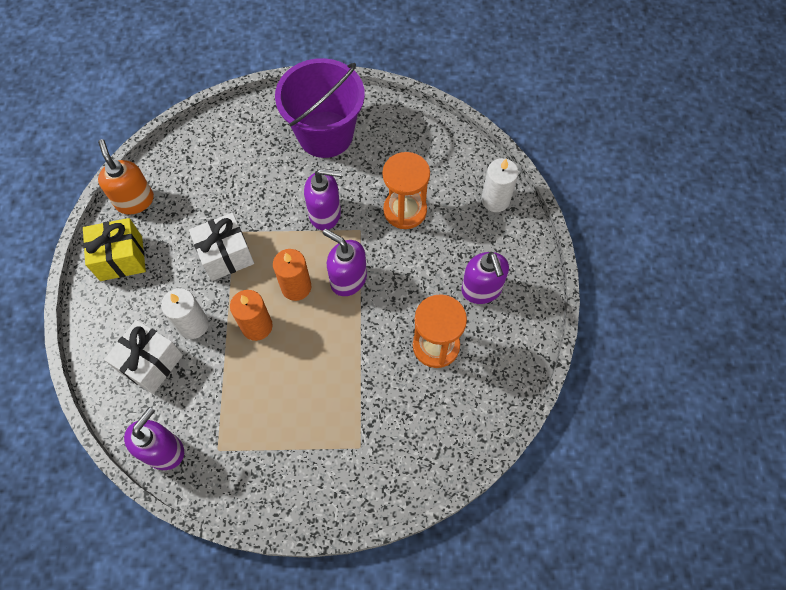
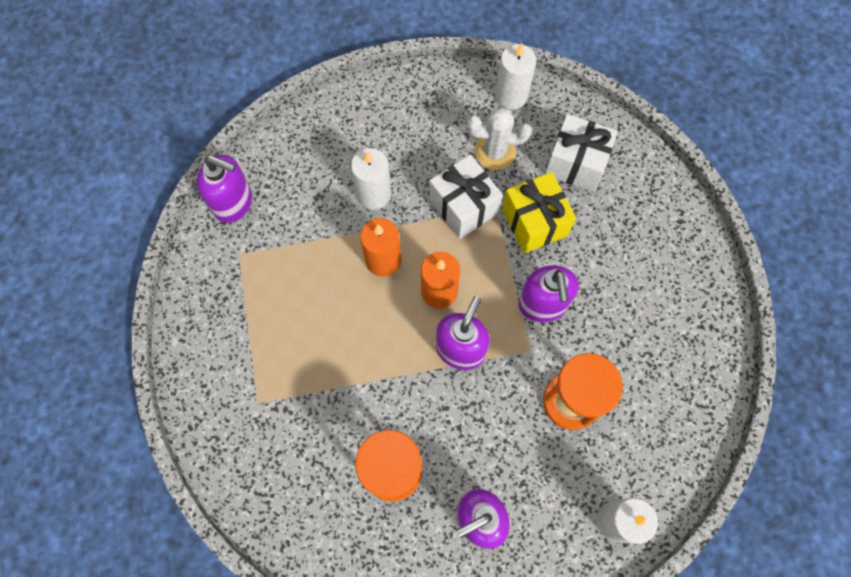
camera: 80 degrees right, 5 degrees up
(121, 258) = (438, 103): yellow gift -> yellow gift (534, 222)
(135, 200) = (511, 95): orange soap dispenser -> white candle
(151, 363) = (324, 165): white gift -> white gift (576, 164)
(183, 223) = (495, 152): none -> white cactus
(325, 134) = (657, 281): purple bucket -> none

